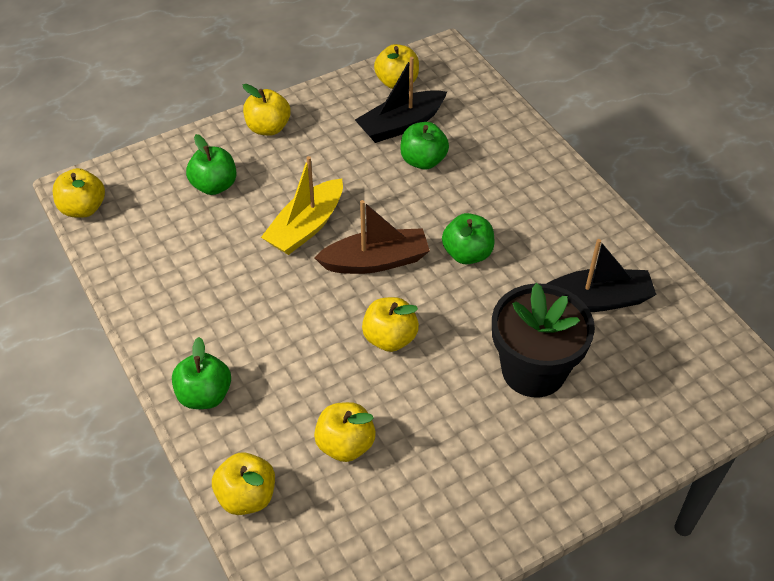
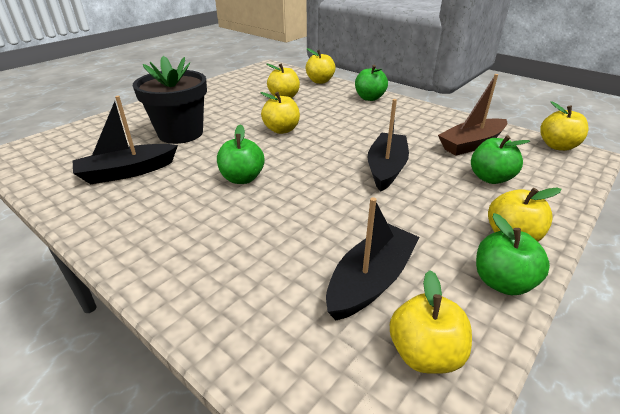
camera: 160 degrees right, 15 degrees down
(306, 227) = (386, 168): yellow boat -> black boat
(375, 261) = (315, 160): brown boat -> brown boat (471, 144)
(423, 161) = (318, 244): green apple -> green apple (502, 282)

